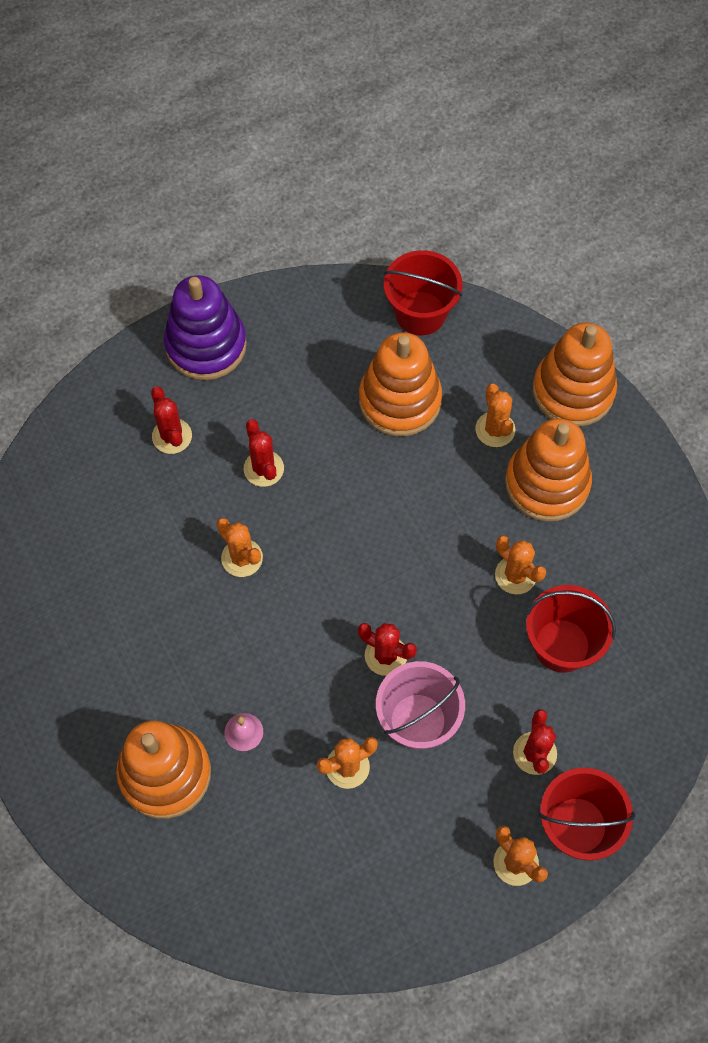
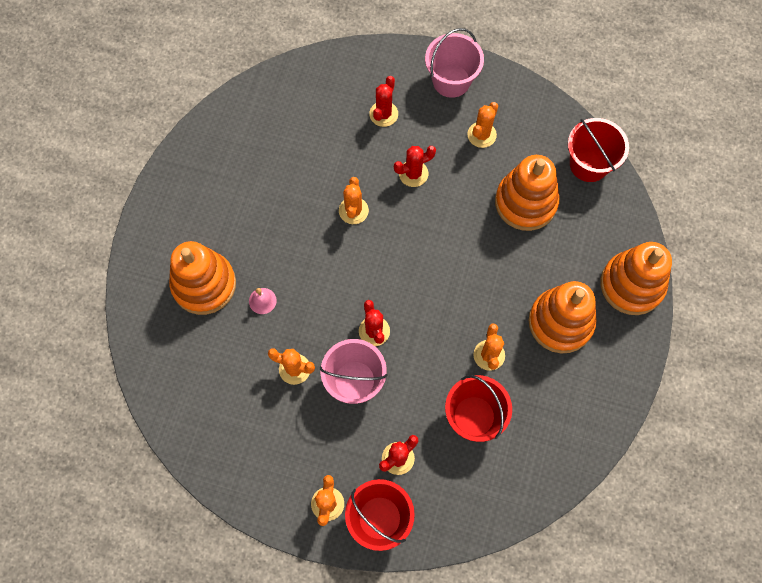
camera: 45 degrees right, 5 degrees up
(206, 345) = (451, 81): purple stacking toy -> pink bucket
(263, 468) = (413, 174): red cactus -> red cactus turned 45 degrees clockwise
(495, 429) = (562, 266): orange cactus -> orange cactus (481, 135)

